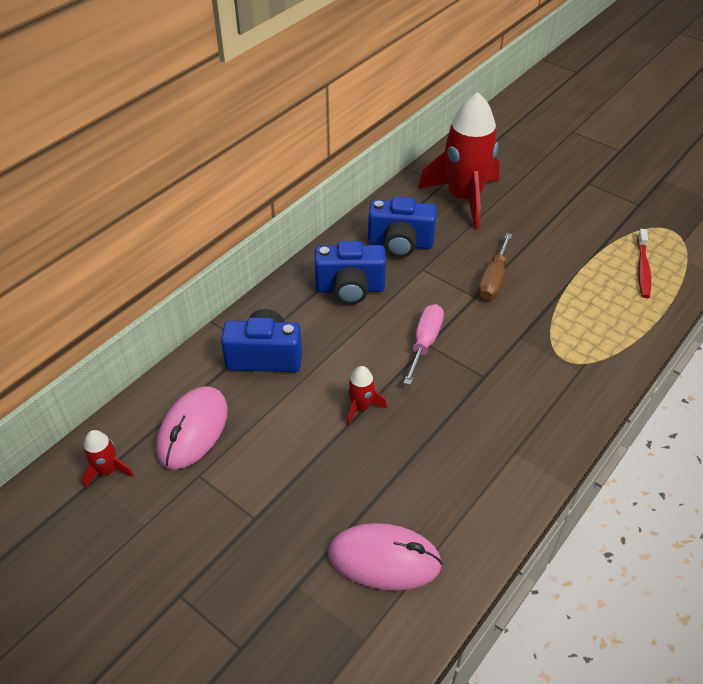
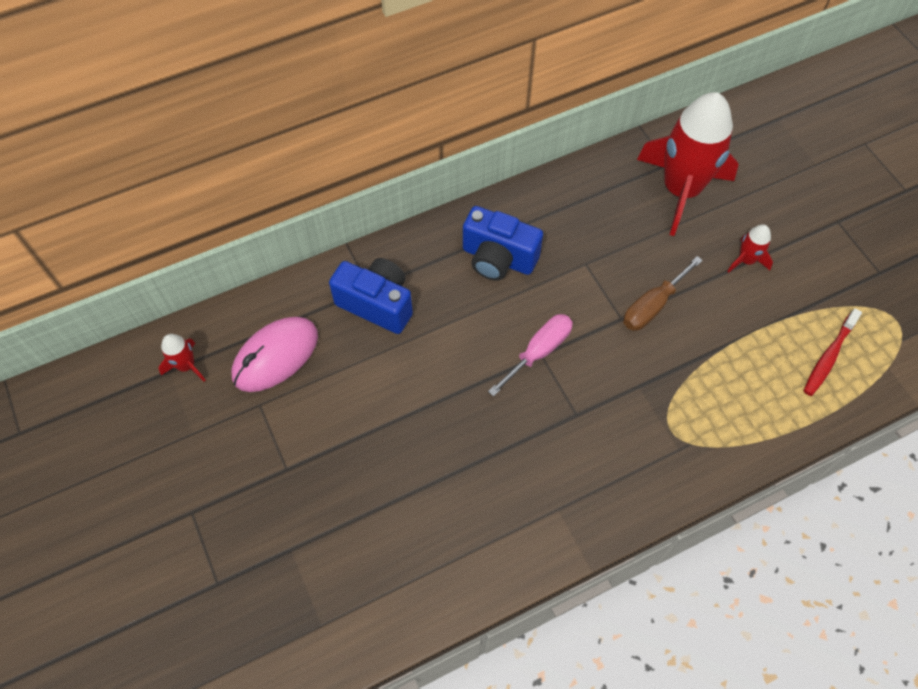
camera: 25 degrees right, 15 degrees up
(361, 407) = (438, 397): red rocket -> red rocket (746, 260)
(384, 559) = (377, 560): pink mouse -> none
(400, 244) = (579, 223): blue camera -> none

